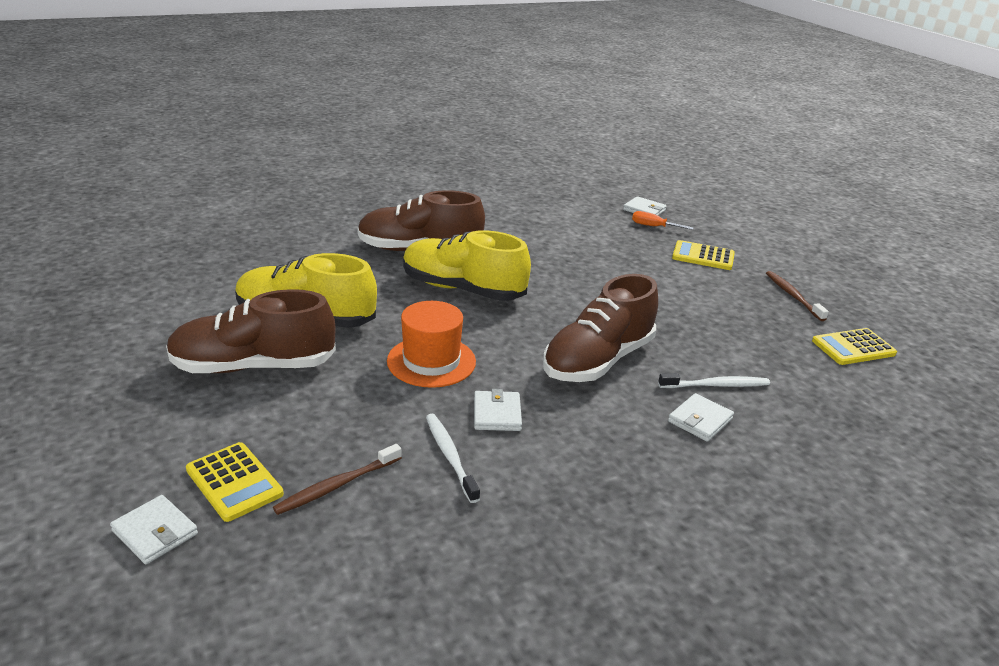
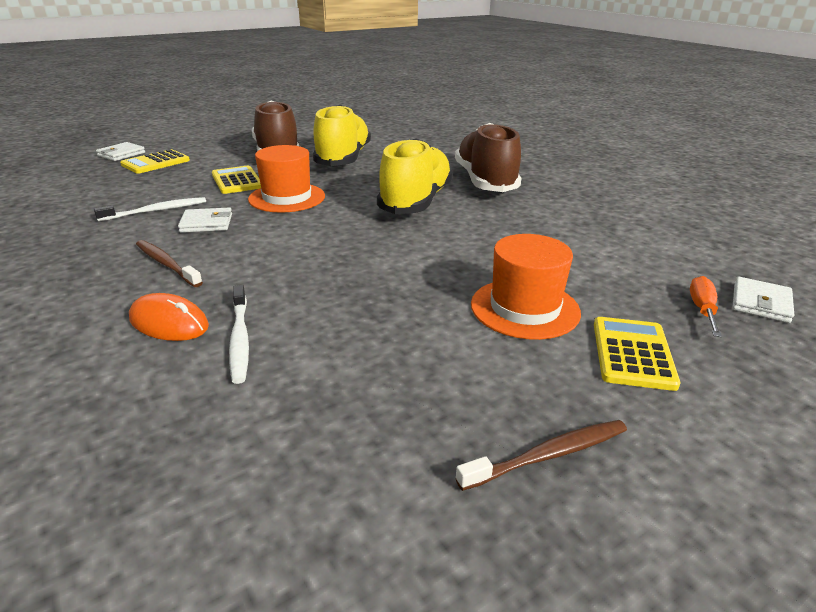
camera: 85 degrees right, 0 degrees up
(336, 486) = (139, 184): brown toothbrush -> brown toothbrush (166, 264)
(598, 360) = (293, 265): brown shoe -> none
(659, 276) = (525, 308): none -> orange hat
(700, 420) = (169, 322): white wallet -> orange mouse
(853, 347) = (362, 521): yellow calculator -> yellow calculator (237, 181)

